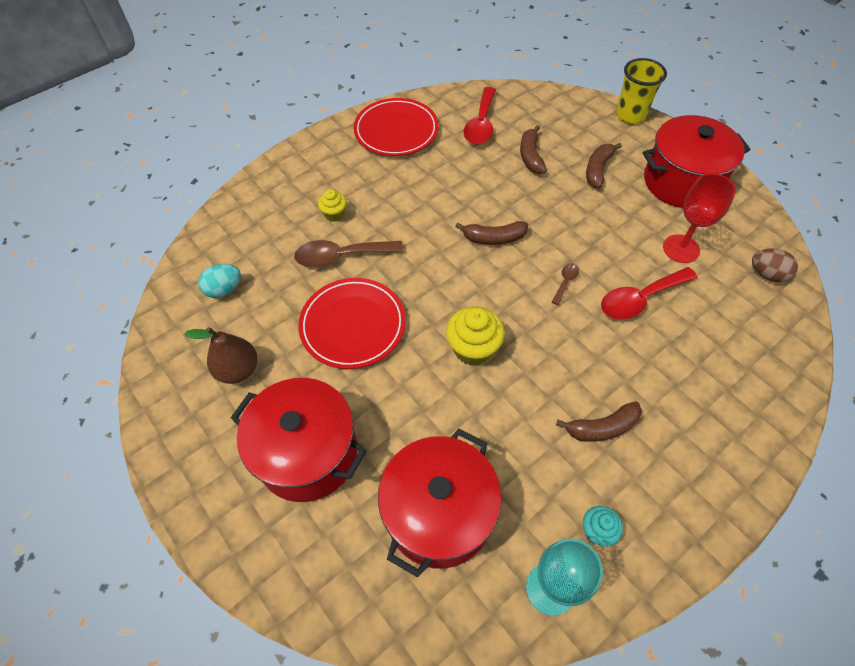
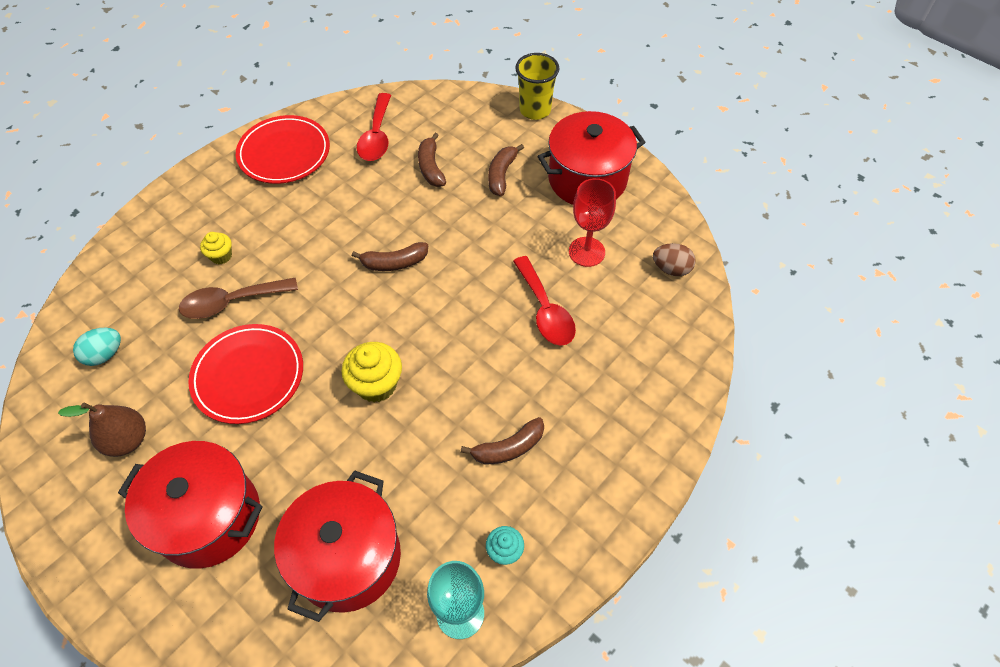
camera: 10 degrees left, 0 degrees up
(565, 282) = (470, 301): brown spoon -> none
(640, 299) = (545, 310): red spoon -> red spoon turned 75 degrees counterclockwise

